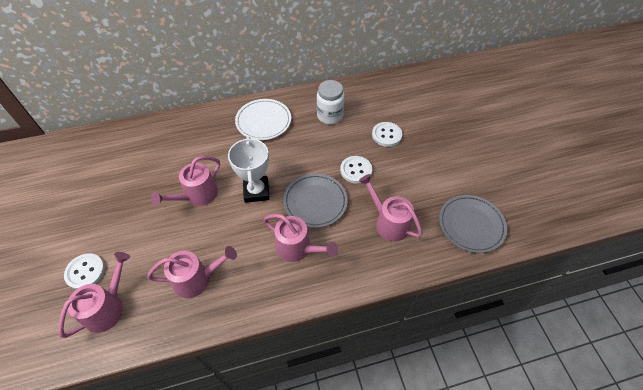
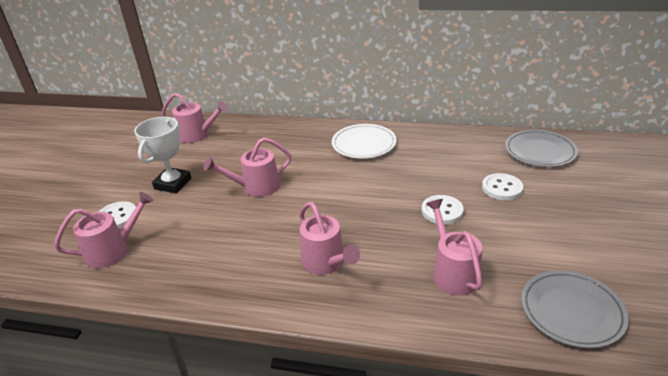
camera: 30 degrees right, 20 degrees down
(197, 279) = (206, 255): pink watering can -> pink watering can (197, 135)
(256, 191) = (316, 199): white trophy -> white trophy (173, 184)
(315, 202) = (374, 227): grey plate -> grey plate (540, 151)
(330, 116) = (441, 155): white jar -> none

